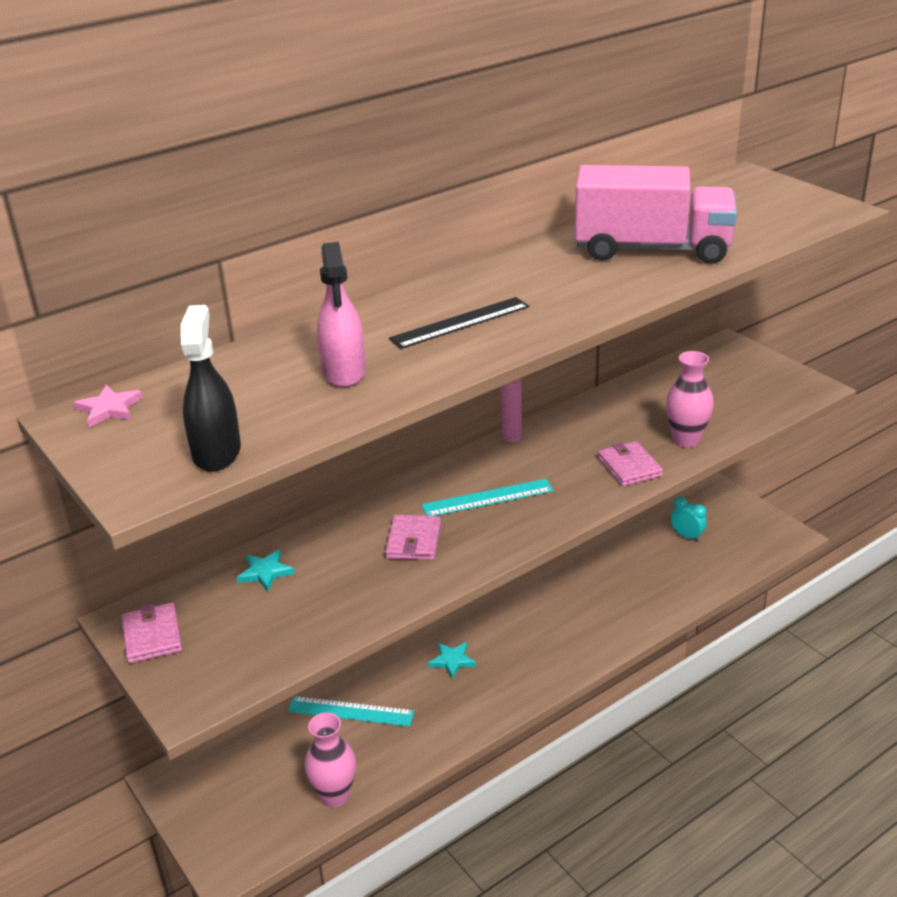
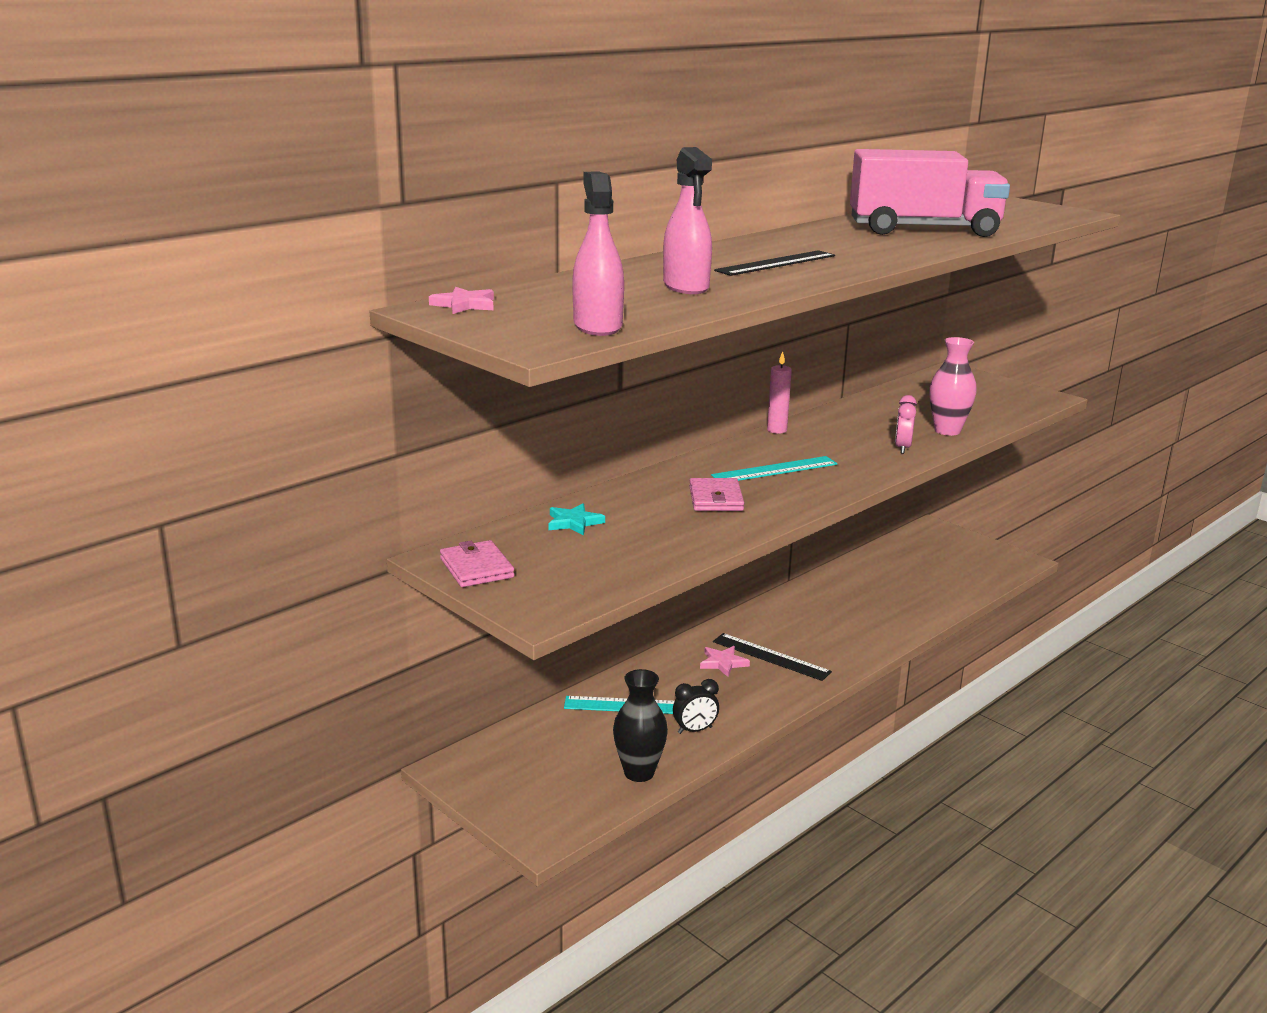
camera: 10 degrees left, 10 degrees down
(217, 452) = (597, 326): black spray bottle -> pink spray bottle
(335, 796) = (639, 773): pink vase -> black vase
(401, 745) = (695, 730): none -> black clock
(452, 661) = (723, 663): turquoise star -> pink star
(500, 654) = (771, 656): none -> black ruler
(629, 467) = (902, 448): pink wallet -> pink clock
(687, 536) = (922, 563): turquoise clock -> none

